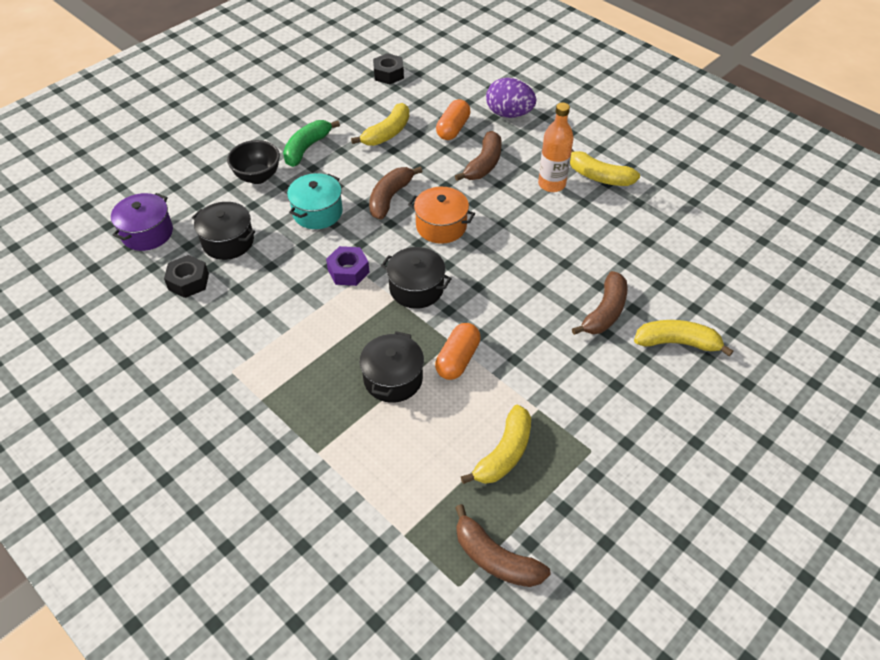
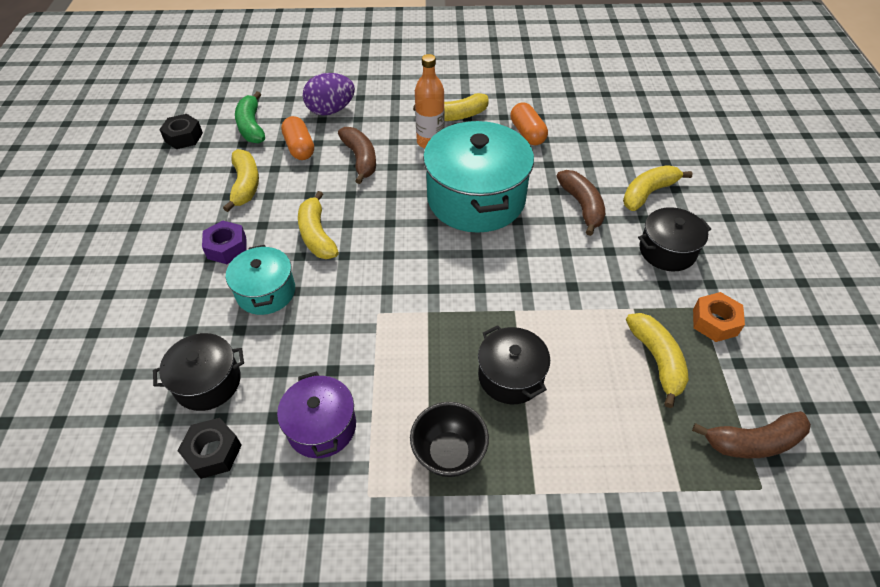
camera: 45 degrees left, 0 degrees up
(147, 233) = (101, 443): purple pot -> purple pot (321, 427)
(258, 177) = (163, 302): black bowl -> black bowl (449, 453)
(307, 148) = (182, 244): green banana -> green banana (251, 126)
(348, 271) = (360, 320): purple nut -> purple nut (227, 248)
(390, 197) = (317, 235): brown banana -> yellow banana
(416, 288) = (434, 290): black pot -> black pot (667, 251)
(441, 226) = (389, 228): orange pot -> none
(457, 359) = (536, 319): orange capsule -> orange capsule (527, 133)
(529, 249) = (476, 199): none -> turquoise pot
(587, 468) = (714, 322): none -> orange nut

